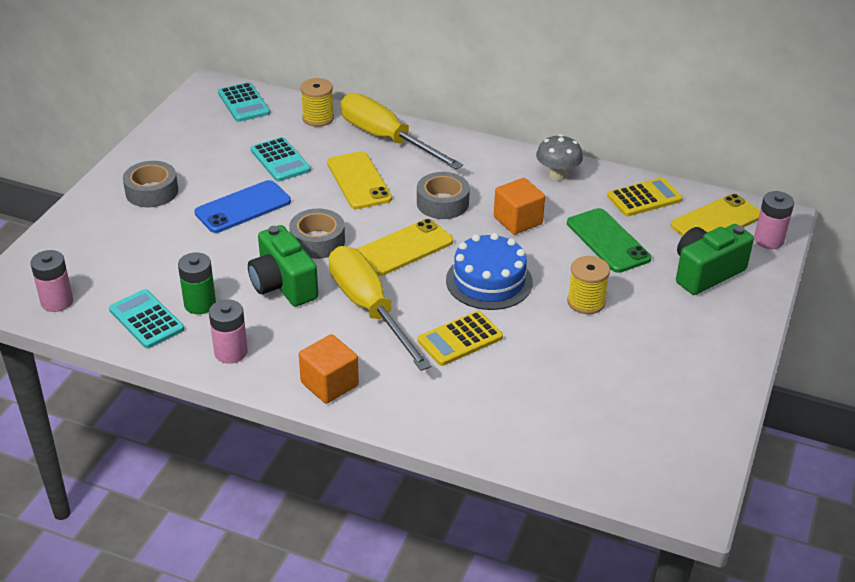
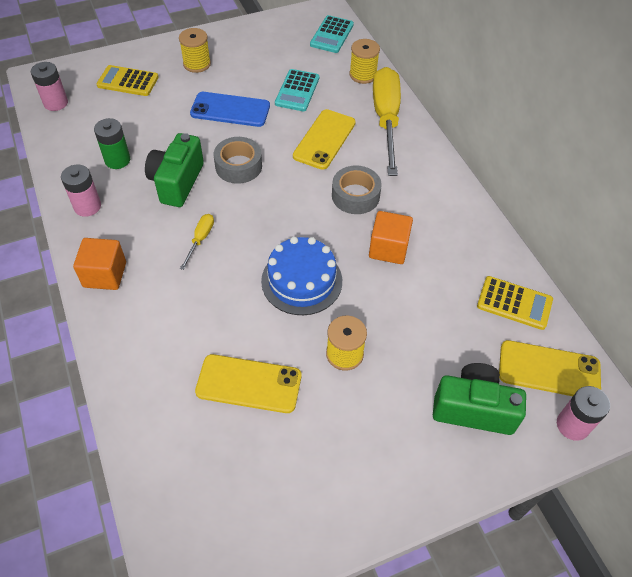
camera: 45 degrees right, 15 degrees up
(146, 319) = (79, 149): turquoise calculator -> none
(152, 191) = (197, 64): grey tape -> yellow spool
(369, 308) = (200, 239): yellow screwdriver -> yellow screwdriver, size x0.42
(404, 248) = (283, 211): yellow phone -> yellow phone (249, 384)
(460, 339) = (221, 310): yellow calculator -> yellow calculator (128, 81)
(557, 175) = (470, 233): grey mushroom -> none
(608, 241) = (432, 317): green phone -> none

